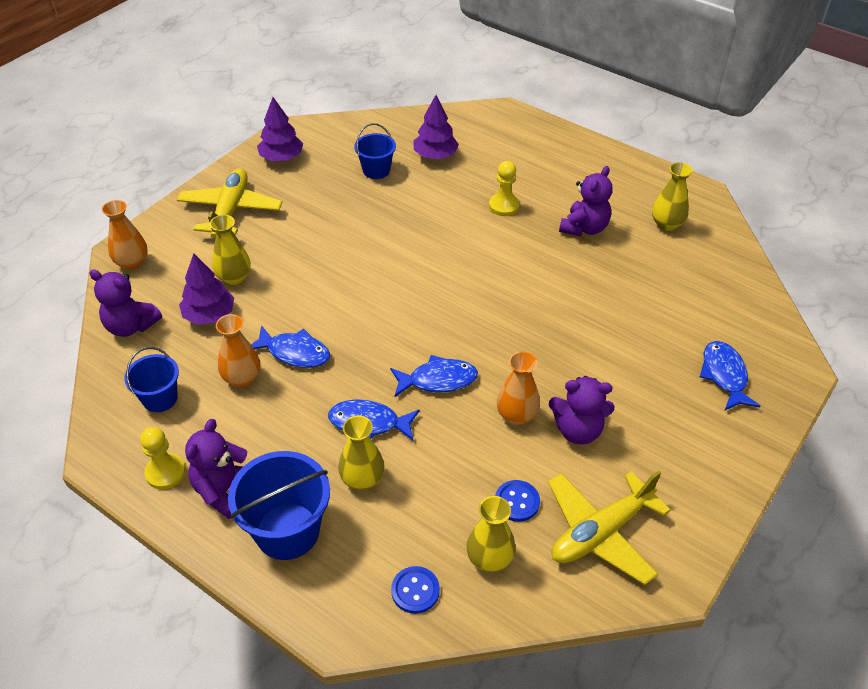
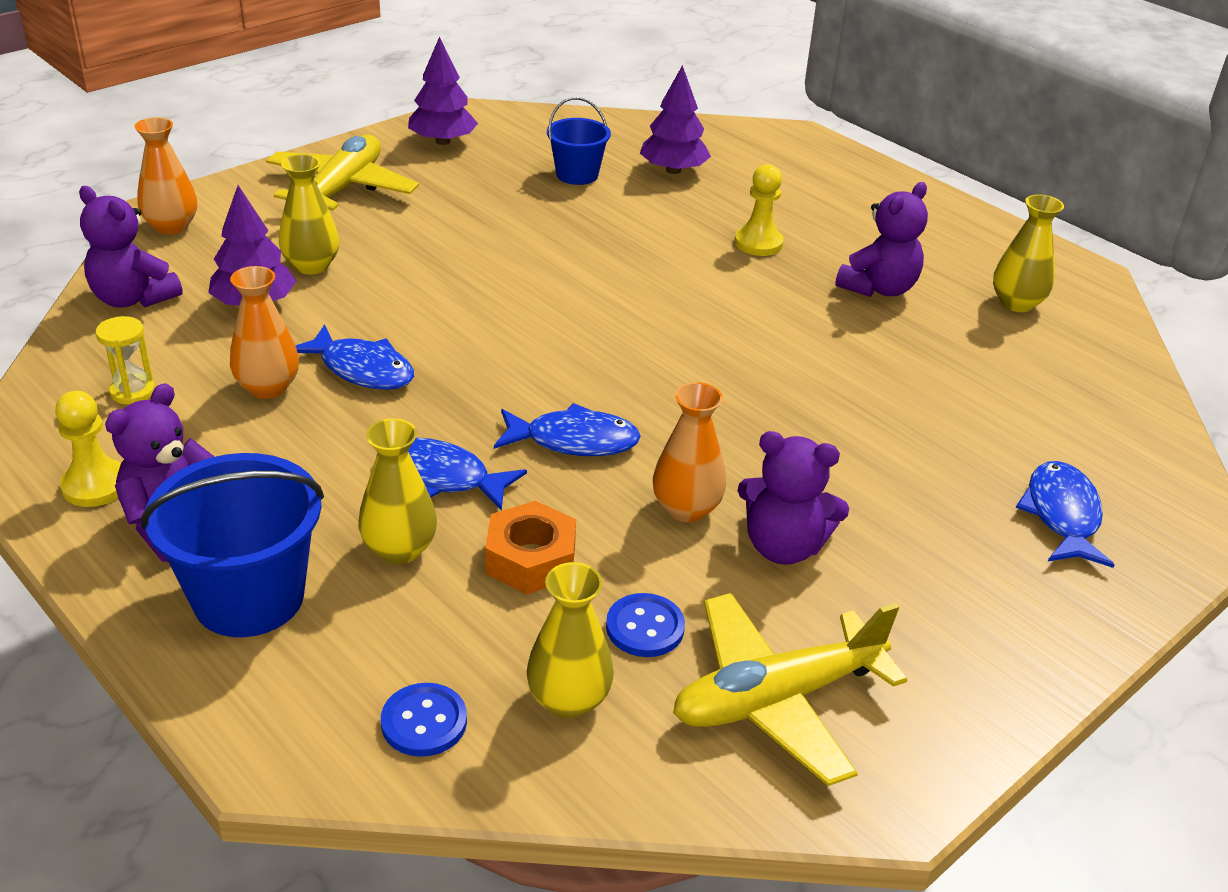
camera: 10 degrees right, 10 degrees down
(160, 398) = (133, 391): blue bucket -> yellow hourglass
(439, 469) = (530, 559): none -> orange nut

